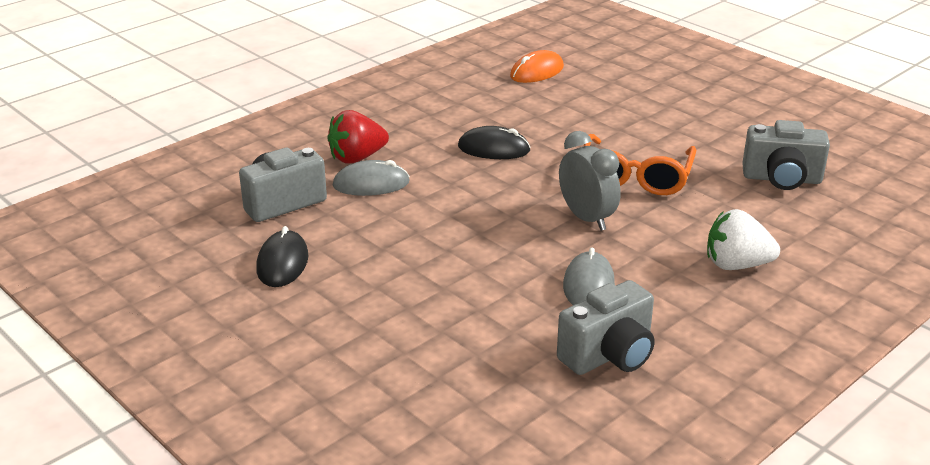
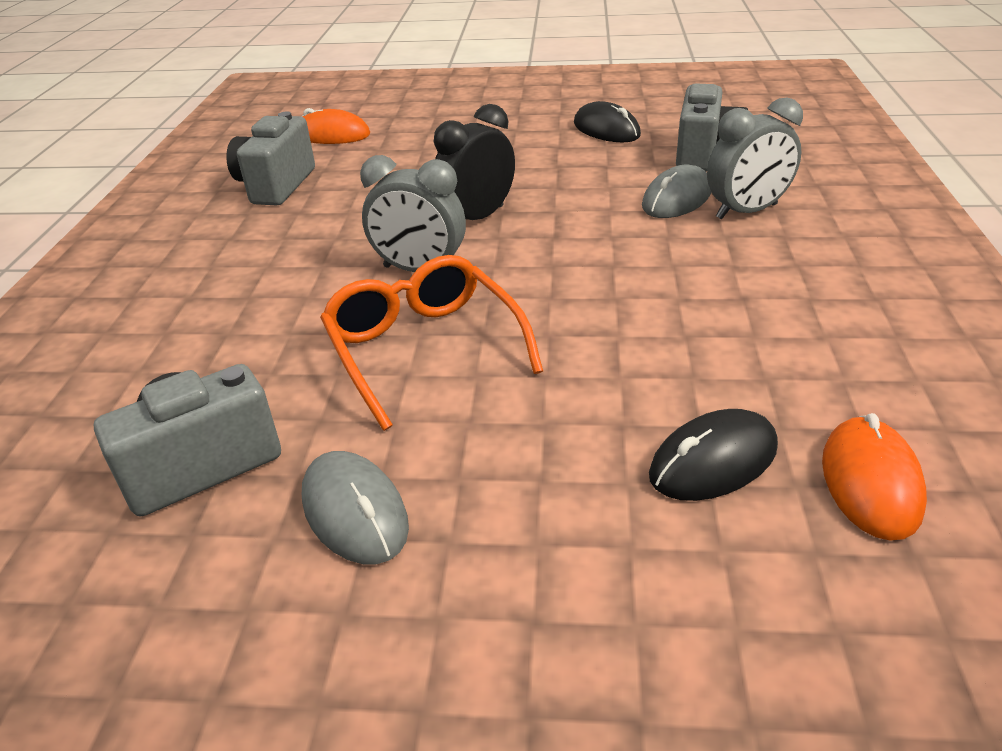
camera: 140 degrees right, 5 degrees up
(357, 158) = (746, 212): red strawberry -> grey clock
(490, 407) = (332, 135): none -> orange mouse
(493, 149) = (646, 294): black mouse -> black mouse (713, 461)
(503, 235) = (477, 218): none -> black clock
(588, 285) = (344, 218): grey mouse -> grey mouse (354, 512)
(736, 265) = (205, 300): white strawberry -> none

